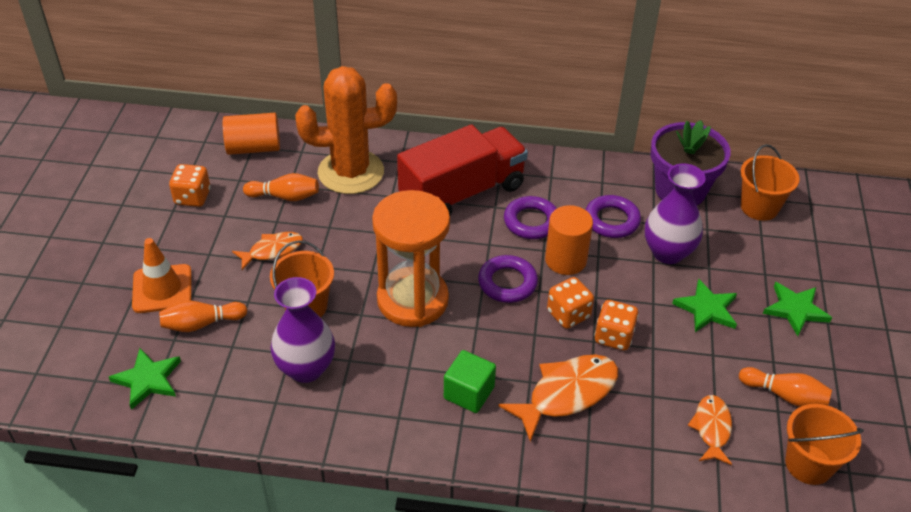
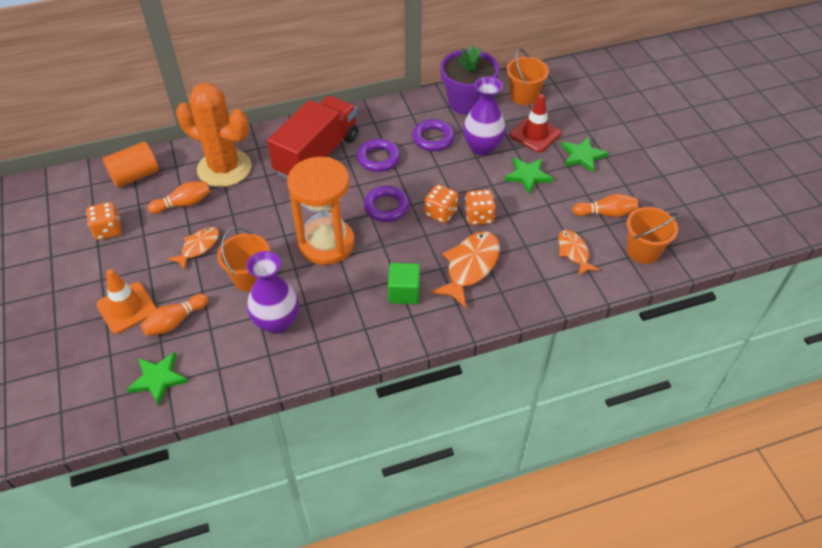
camera: 25 degrees left, 5 degrees up
(351, 172) = (224, 168): orange cactus -> orange cactus turned 60 degrees clockwise
(565, 260) = (417, 176): orange cylinder -> none
(746, 260) = (535, 134): none -> red traffic cone

